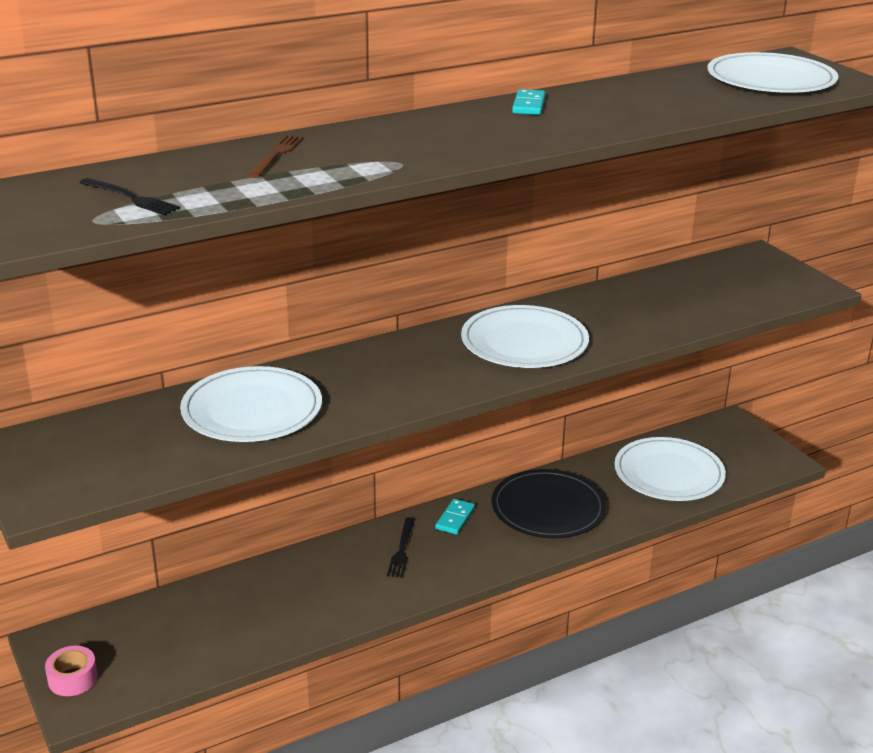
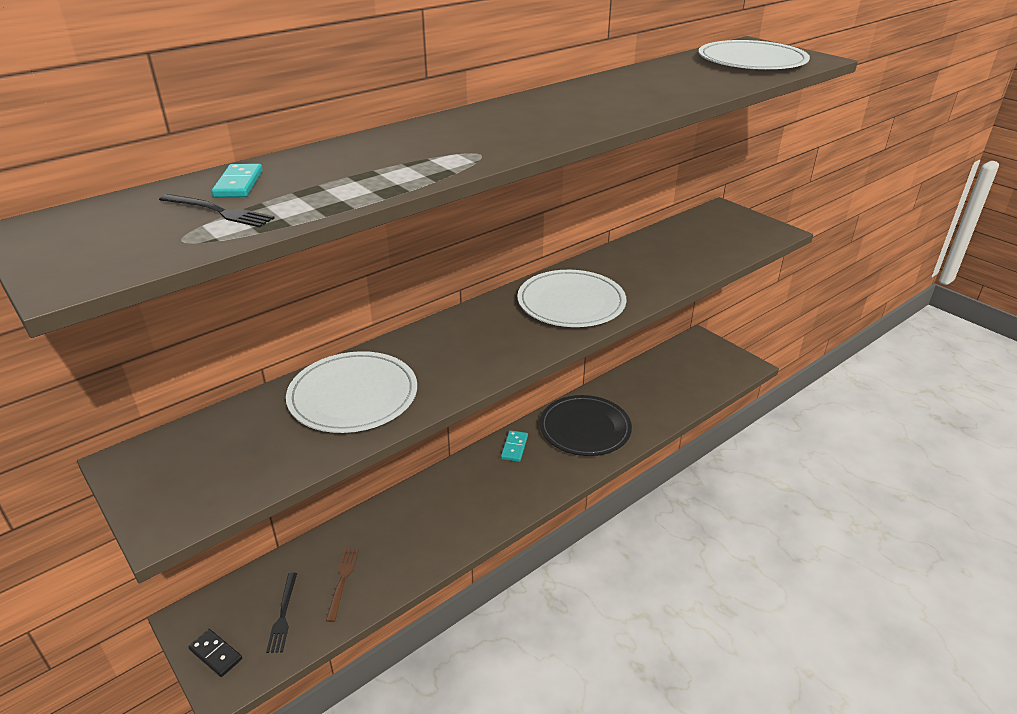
camera: 10 degrees left, 5 degrees up
(73, 678) = (215, 654): pink tape -> black domino
(276, 155) = (356, 155): brown fork -> brown fork (342, 580)
(401, 550) = (478, 482): black fork -> black fork (283, 615)
(528, 105) = (567, 94): turquoise domino -> turquoise domino (238, 184)
(669, 473) = (667, 386): white plate -> none

